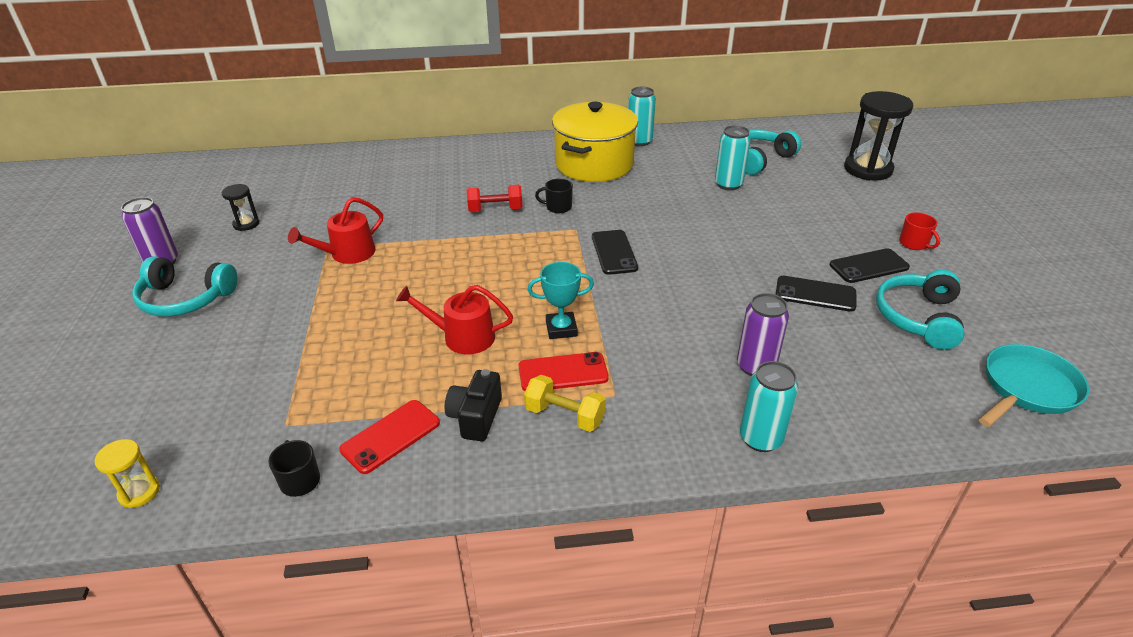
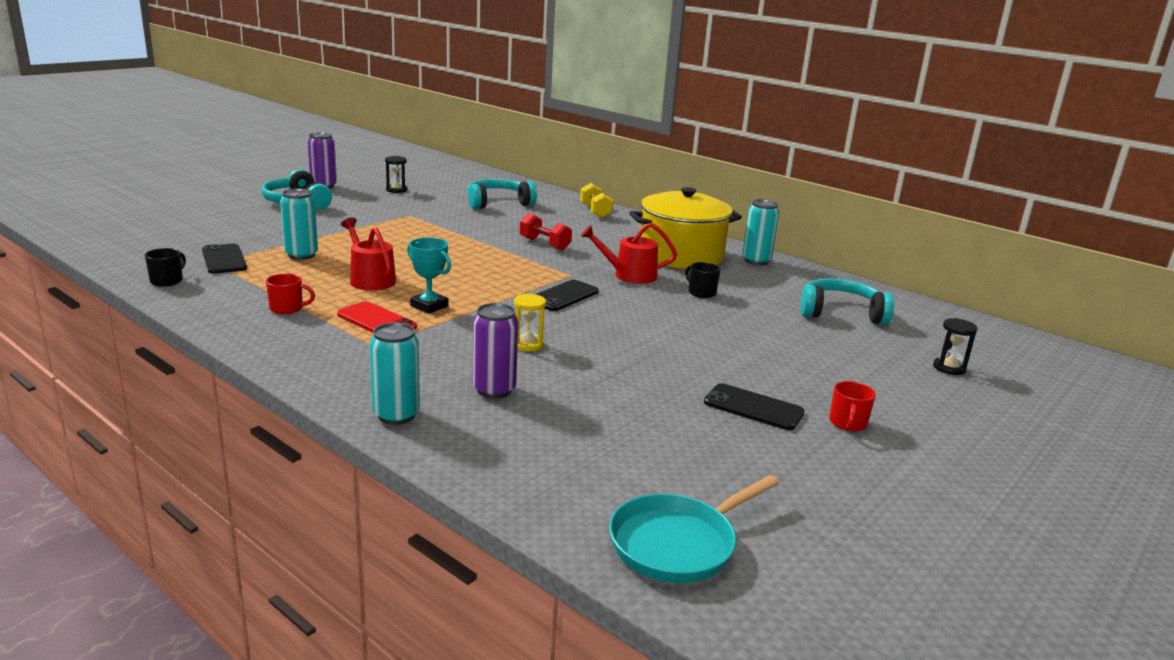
camera: 45 degrees right, 15 degrees down
(139, 492) = (116, 249): yellow hourglass -> yellow hourglass (528, 344)
(347, 254) = (410, 222): red watering can -> red watering can (629, 275)
(390, 436) = (236, 291): red phone -> none
(475, 417) = (287, 308): black camera -> red mug
(558, 207) = (590, 261): black mug -> black mug (701, 292)
(565, 415) = (327, 335): yellow dumbbell -> yellow dumbbell (595, 211)
(728, 184) = (764, 311): turquoise can -> turquoise can (301, 255)
(815, 294) = (653, 392): black phone -> black phone (224, 259)
(868, 169) = (949, 368): black hourglass -> black hourglass, size x0.49
(918, 318) = (705, 453): turquoise headphones -> turquoise headphones (498, 203)
(1027, 388) = (678, 543): turquoise pan -> turquoise pan turned 135 degrees clockwise

